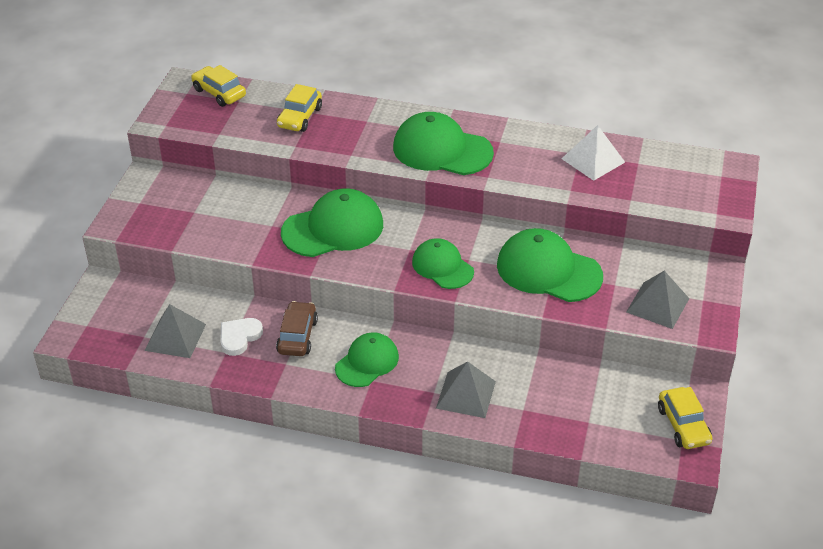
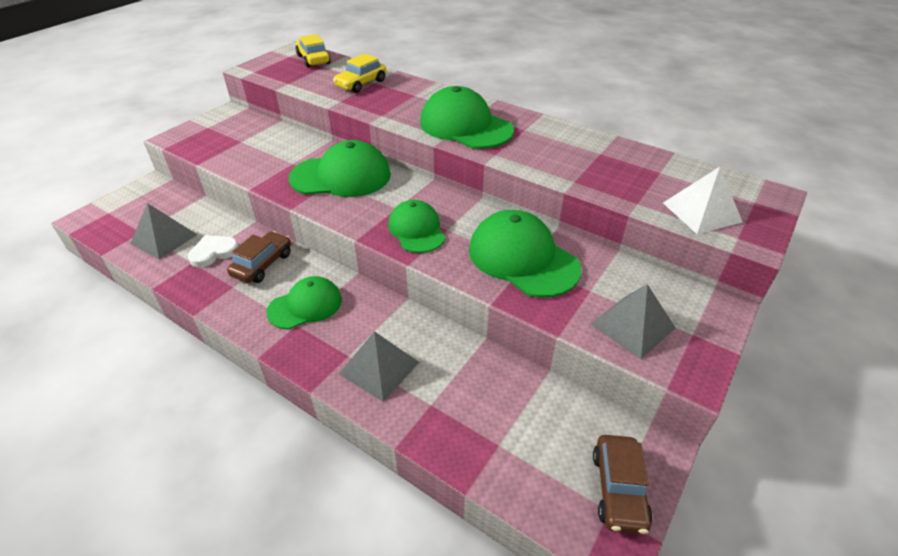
camera: 20 degrees right, 0 degrees up
(593, 160) = (611, 161): white pyramid -> white pyramid (701, 212)
(683, 425) = (618, 489): yellow car -> brown car

